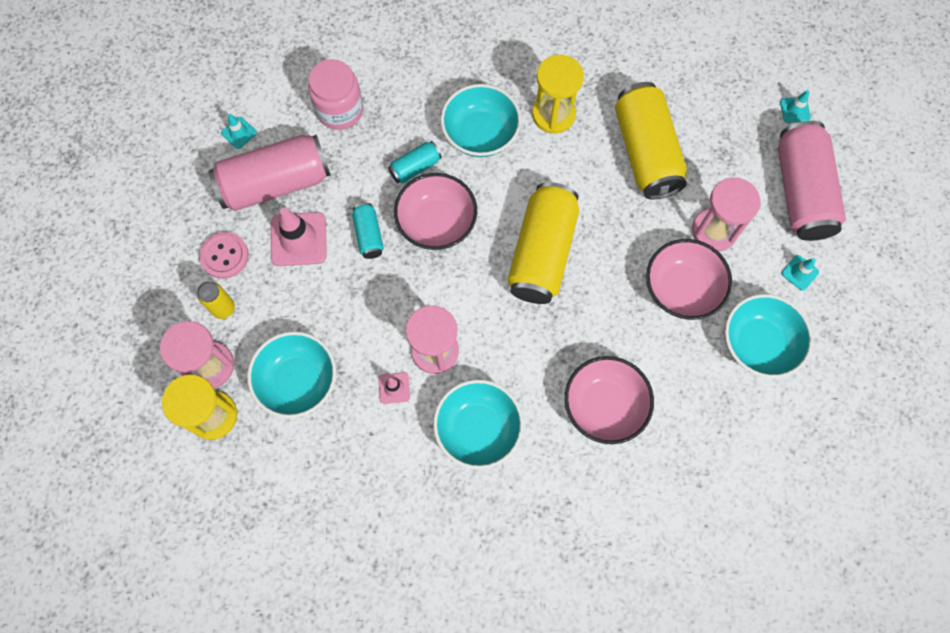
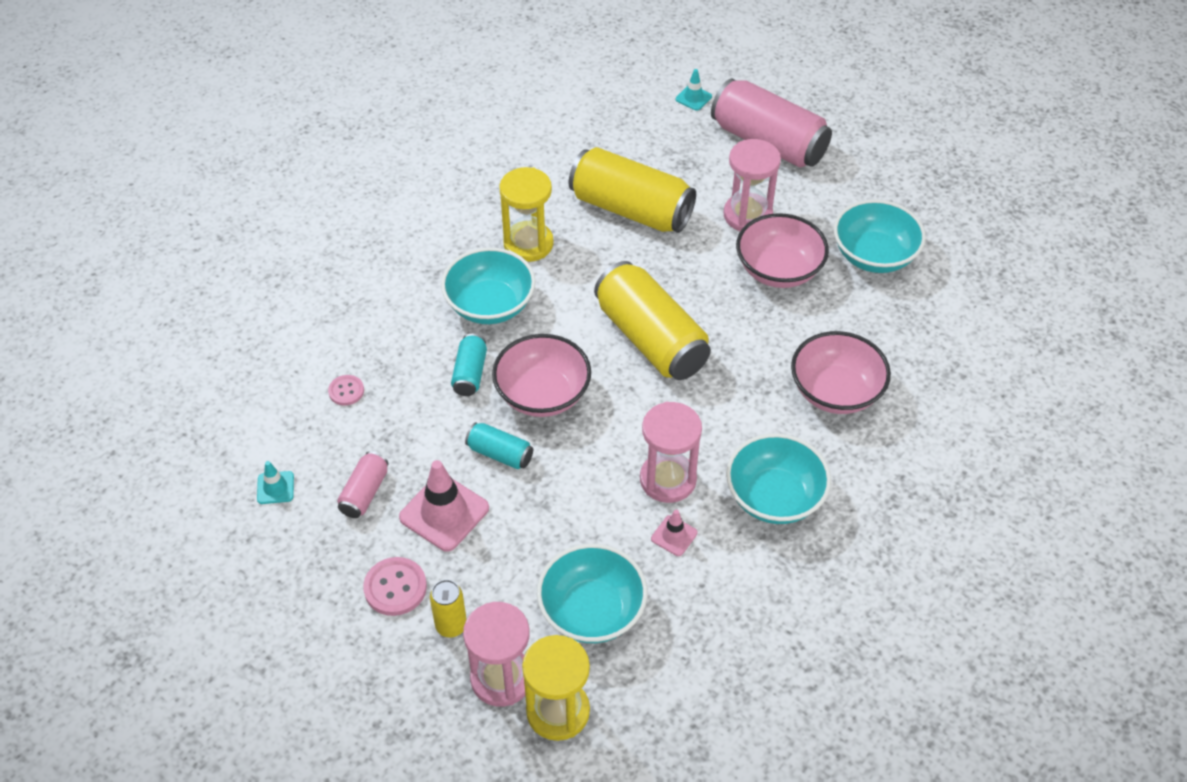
camera: 50 degrees left, 20 degrees down
(276, 183) = (365, 493): pink can -> pink can, size x0.47
(340, 110) = (346, 391): pink jar -> pink button
(799, 272) = (837, 190): turquoise traffic cone -> none

